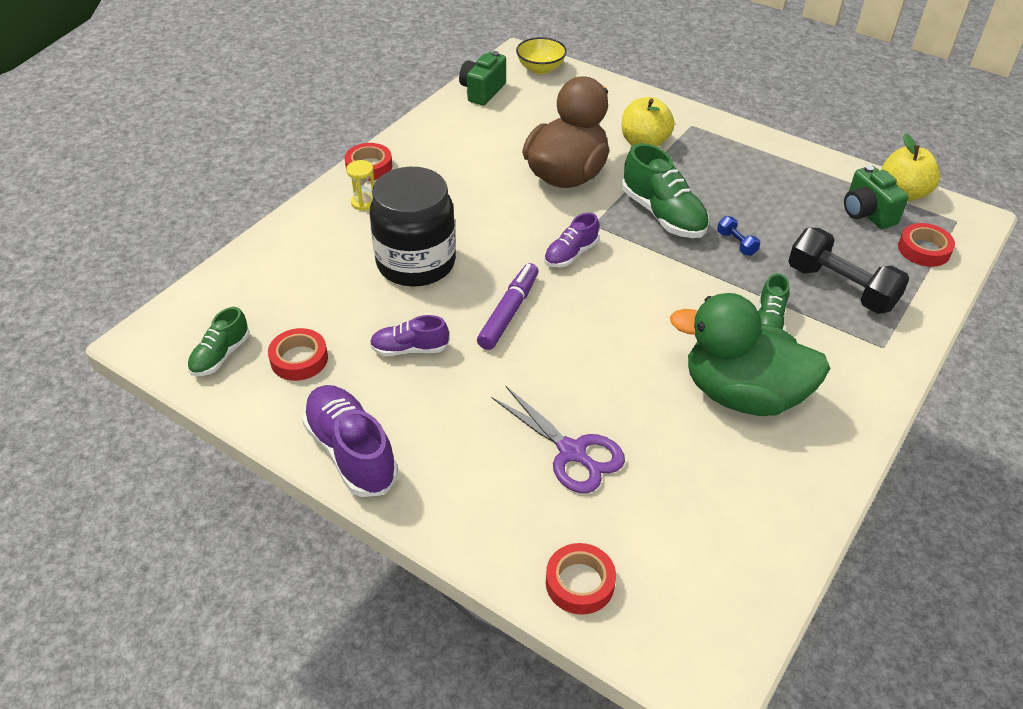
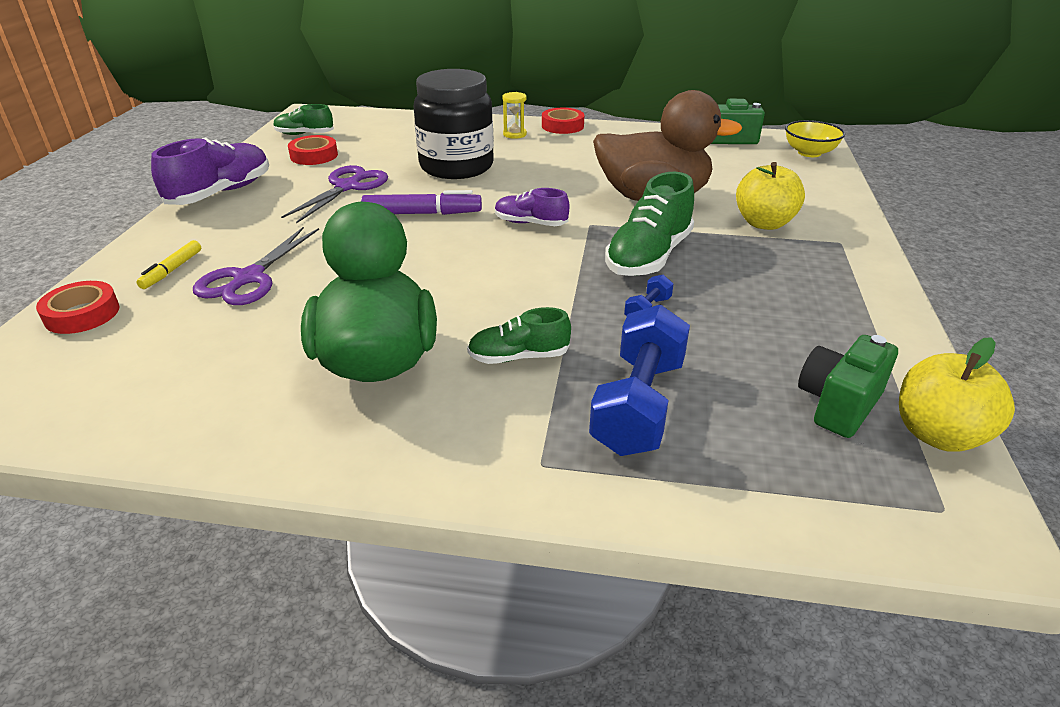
camera: 65 degrees right, 10 degrees down
(409, 349) = (348, 187): purple shoe -> purple scissors
(524, 508) = (172, 270): none -> yellow marker
(840, 288) = (638, 405): black dumbbell -> blue dumbbell
(924, 249) = (816, 478): red tape -> none

